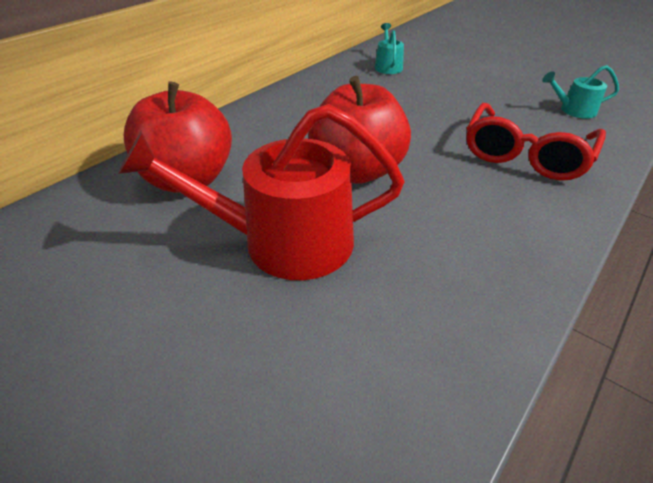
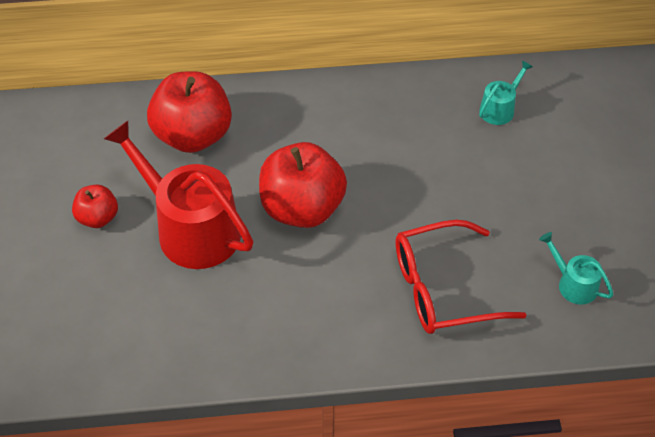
camera: 45 degrees right, 10 degrees up
(164, 300) = (98, 218): none -> red apple

